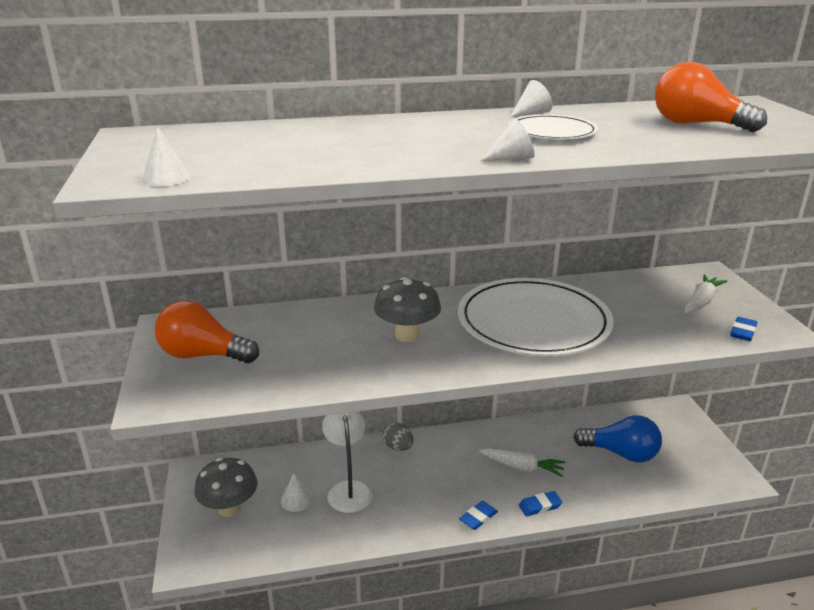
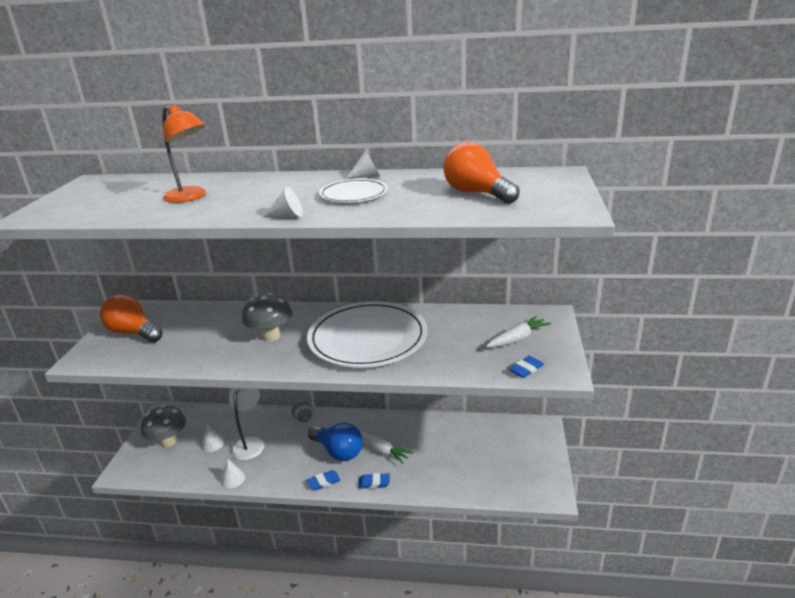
camera: 20 degrees right, 0 degrees up
(166, 178) = (61, 216): white cone -> white cone (232, 479)
(332, 145) = (191, 197): none -> orange lamp
(621, 453) = (466, 454): blue light bulb -> blue light bulb (338, 451)

